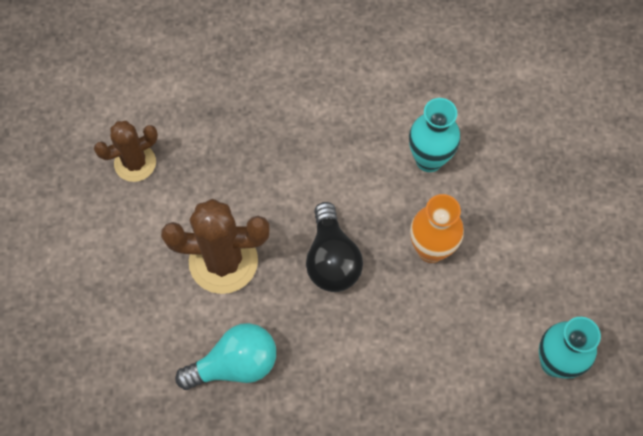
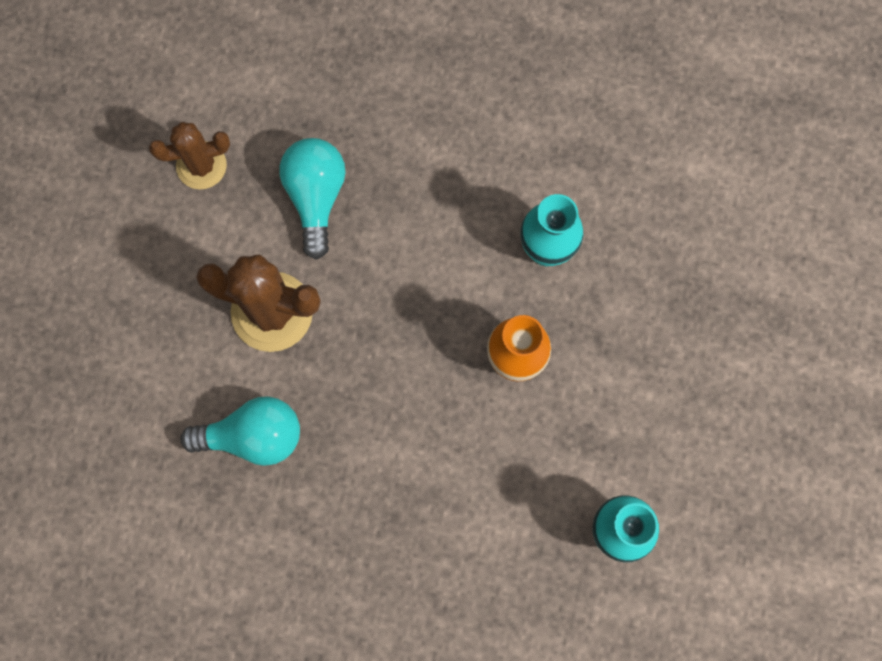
camera: 15 degrees right, 10 degrees up
(234, 164) = (315, 197): none -> turquoise light bulb
(332, 259) = (397, 342): black light bulb -> none

